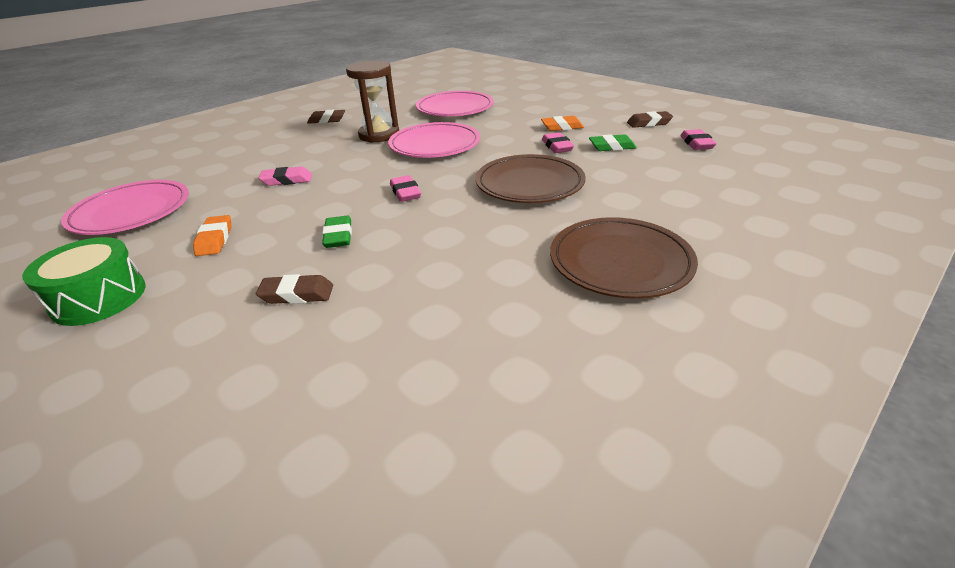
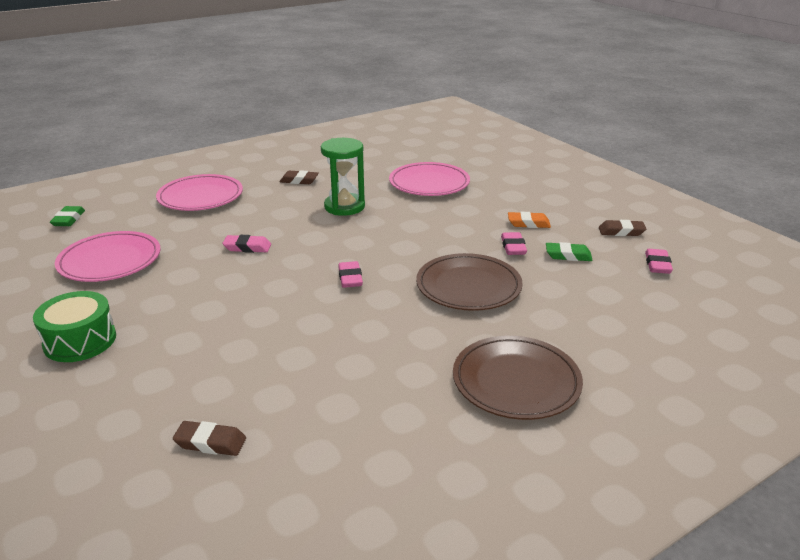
camera: 10 degrees right, 5 degrees down
(215, 239) = (176, 301): orange eraser -> none
(297, 294) = (233, 364): brown eraser -> brown eraser (210, 442)
(338, 236) = (279, 314): green eraser -> green eraser (68, 219)
(379, 135) = (344, 207): brown hourglass -> green hourglass
(435, 145) = (394, 227): pink plate -> pink plate (200, 197)

